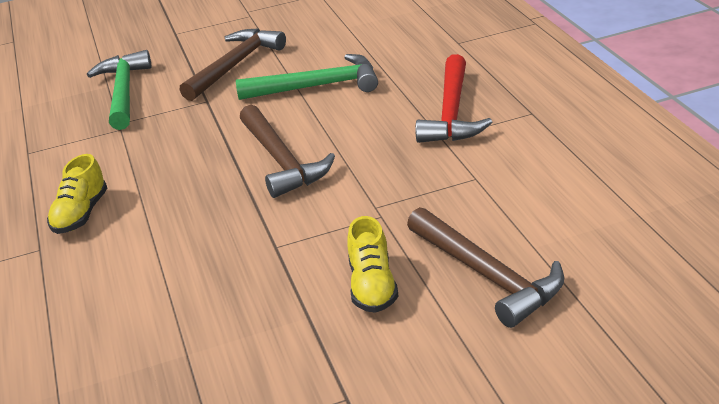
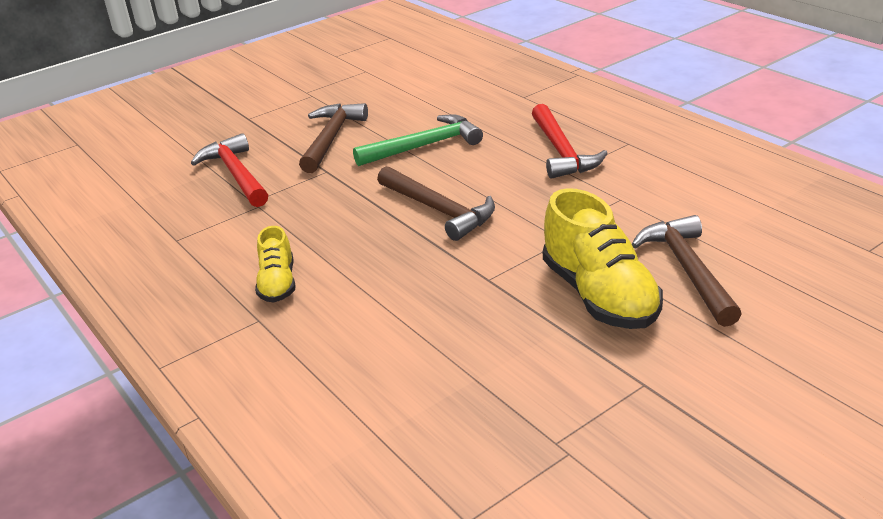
camera: 20 degrees left, 0 degrees up
(123, 92) = (236, 174): green hammer -> red hammer
(373, 287) = (599, 295): yellow shoe -> yellow shoe, size x1.80
(487, 275) = (687, 270): brown hammer -> brown hammer turned 135 degrees counterclockwise

